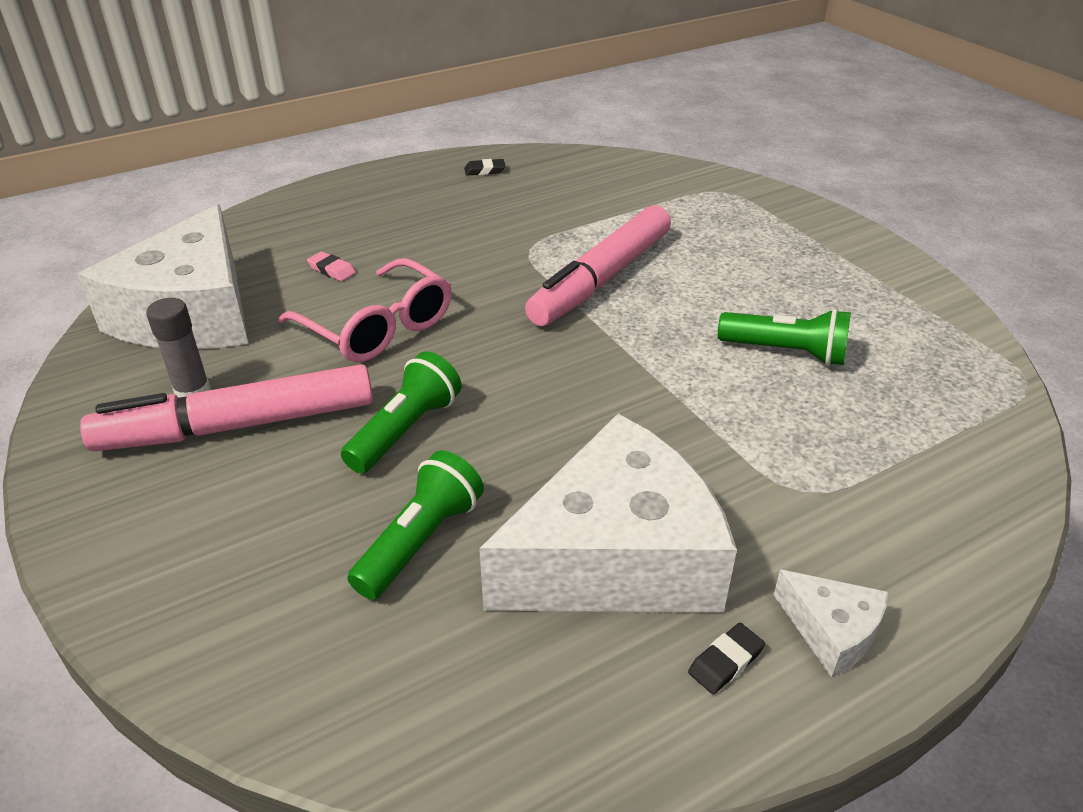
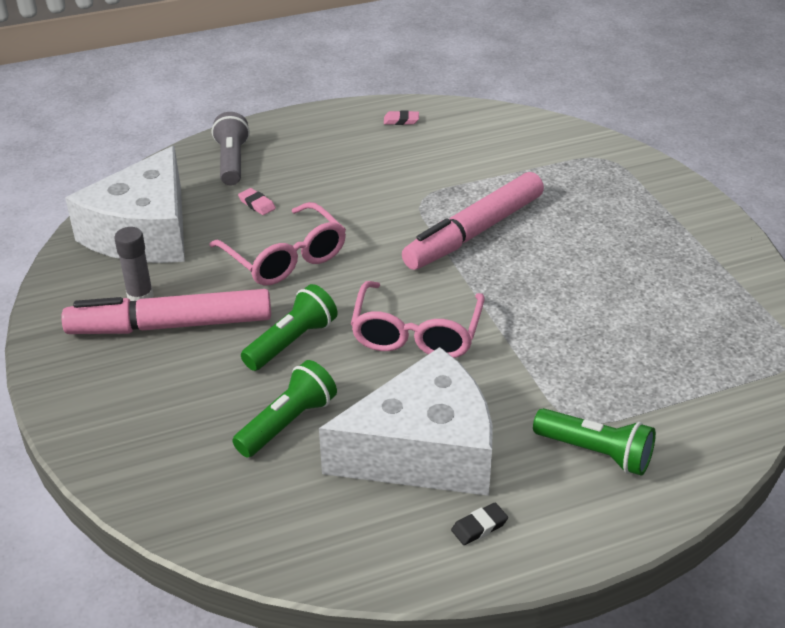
camera: 10 degrees right, 0 degrees up
(294, 226) = (232, 162): none -> grey flashlight
(484, 170) = (401, 120): black eraser -> pink eraser
(564, 402) = (416, 333): none -> pink glasses
(786, 352) = (606, 311): green flashlight -> green flashlight (595, 453)
(831, 631) = (560, 517): white cheese -> none

